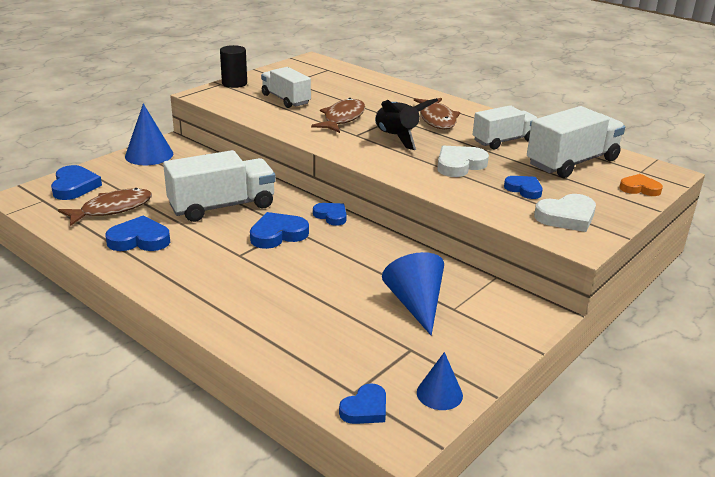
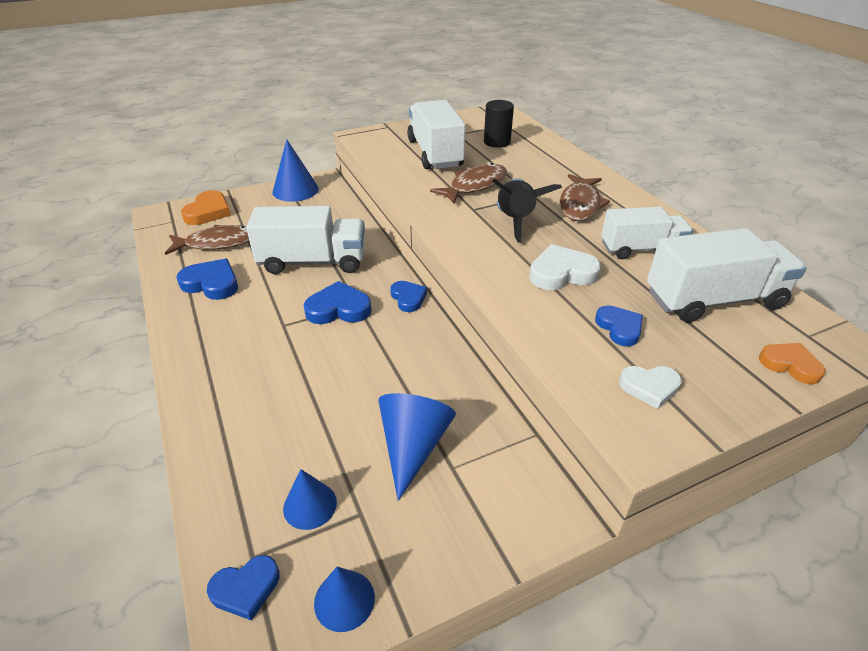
camera: 25 degrees right, 10 degrees up
(74, 186) = (208, 212): blue heart -> orange heart
(234, 83) = (401, 128): black cylinder -> black cylinder (497, 142)
(285, 99) = (435, 153): white truck -> white truck, size x1.50
(369, 354) = (310, 505): none -> blue cone
(566, 217) = (649, 387): white heart -> white heart, size x0.66

